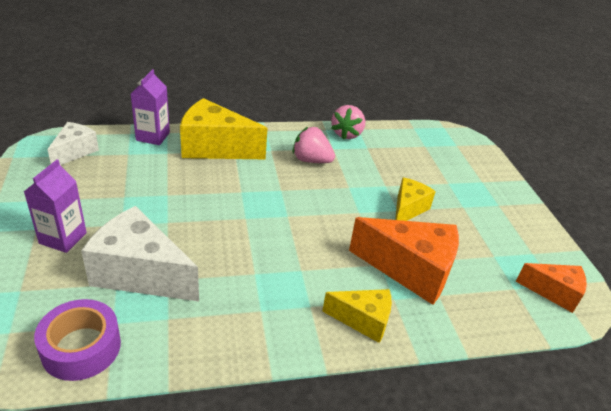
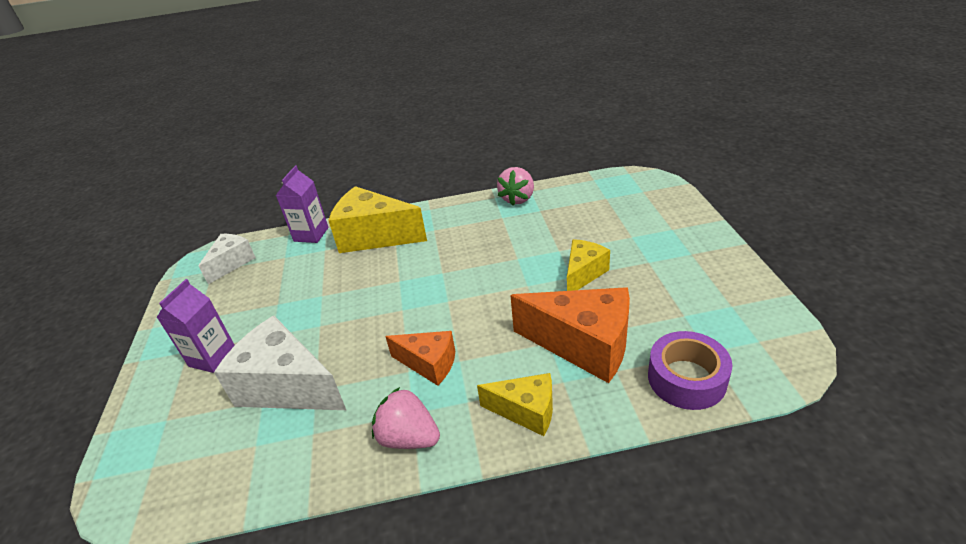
camera: 10 degrees right, 0 degrees up
(81, 347) = (221, 476): purple tape -> purple tape (686, 379)
(311, 160) = (477, 234): pink strawberry -> pink strawberry (408, 437)
(554, 292) = (757, 350): orange cheese -> orange cheese (429, 364)

